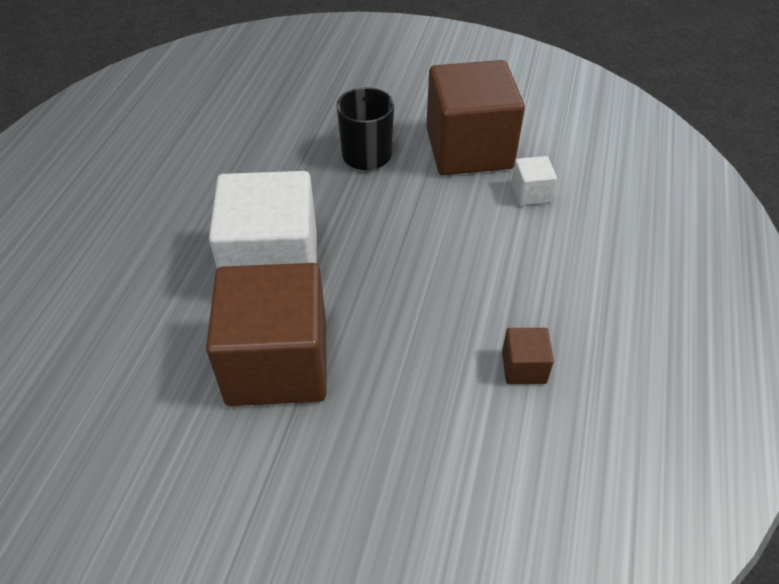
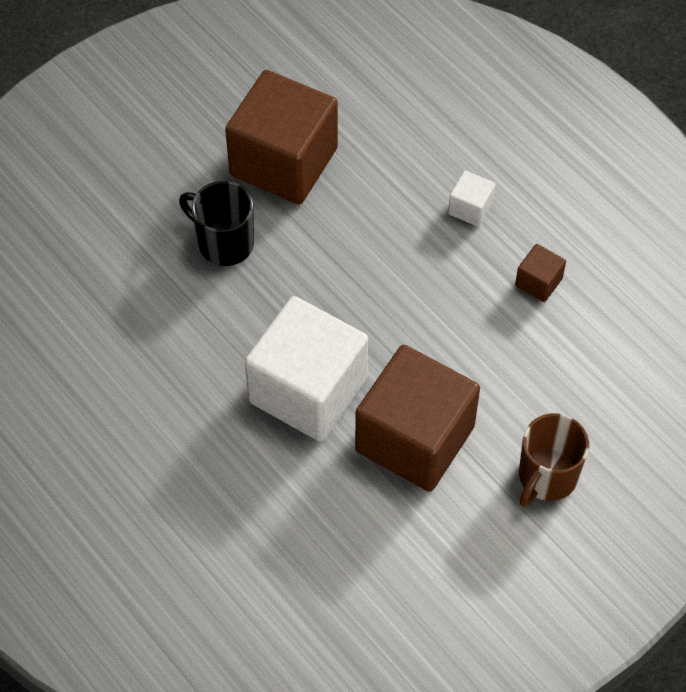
camera: 55 degrees left, 10 degrees up
(311, 498) = (547, 477): none -> brown mug
(530, 193) = (375, 155): white cube -> white cube (470, 208)

